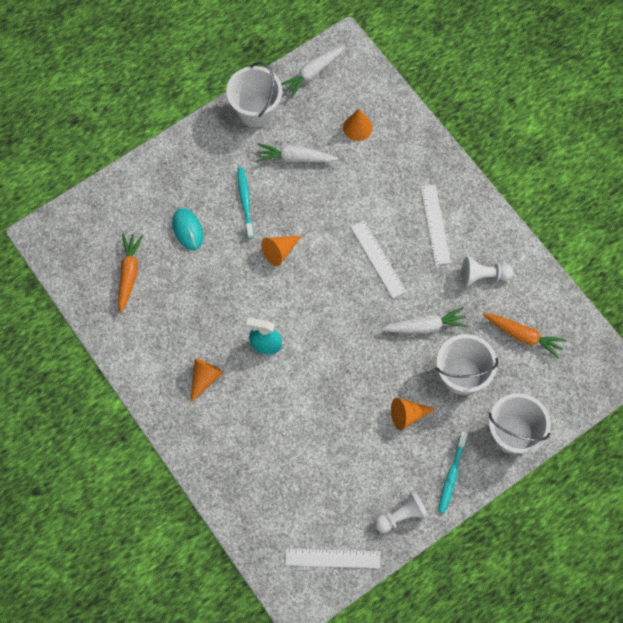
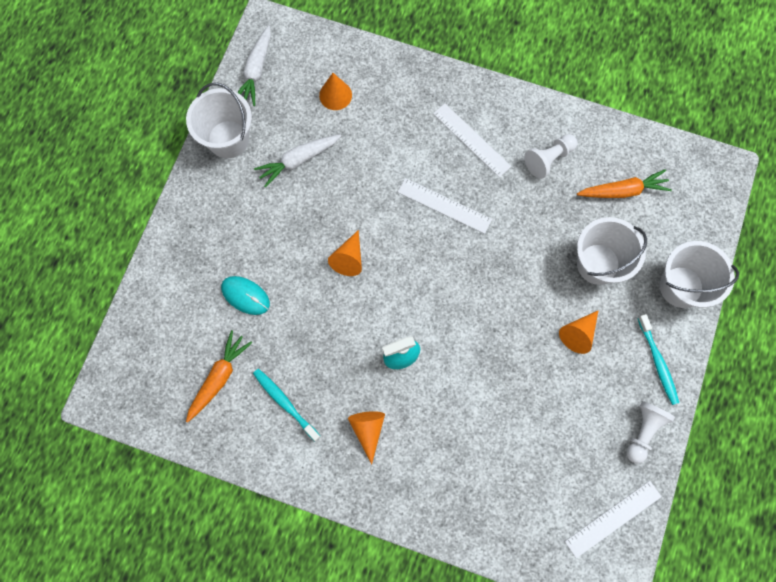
camera: 35 degrees left, 5 degrees up
(129, 274) = (219, 378): orange carrot -> orange carrot turned 60 degrees clockwise
(245, 202) = (281, 232): turquoise toothbrush -> turquoise toothbrush (285, 403)
(425, 326) = (532, 240): white carrot -> none

